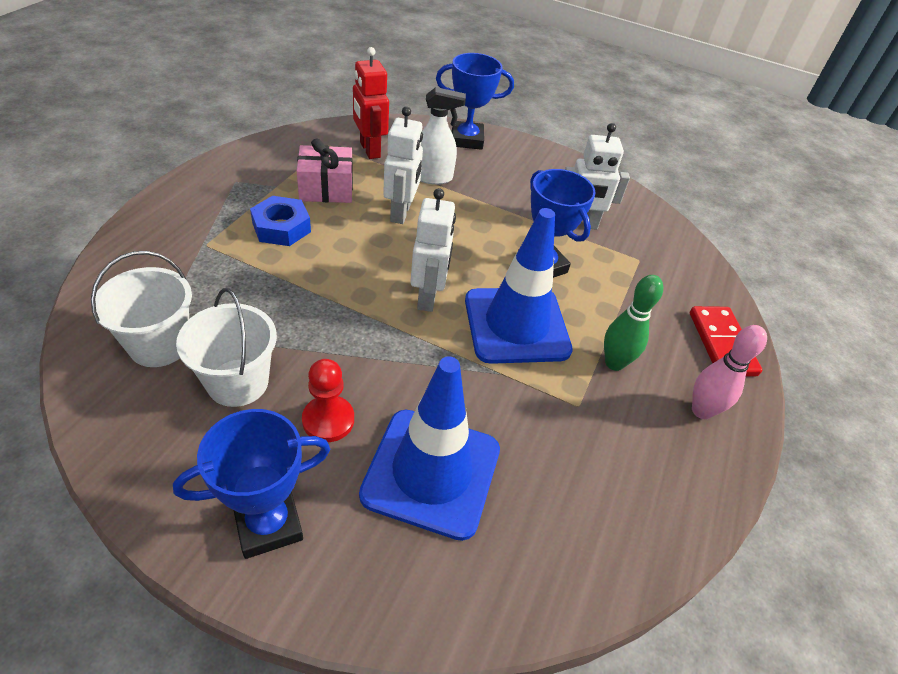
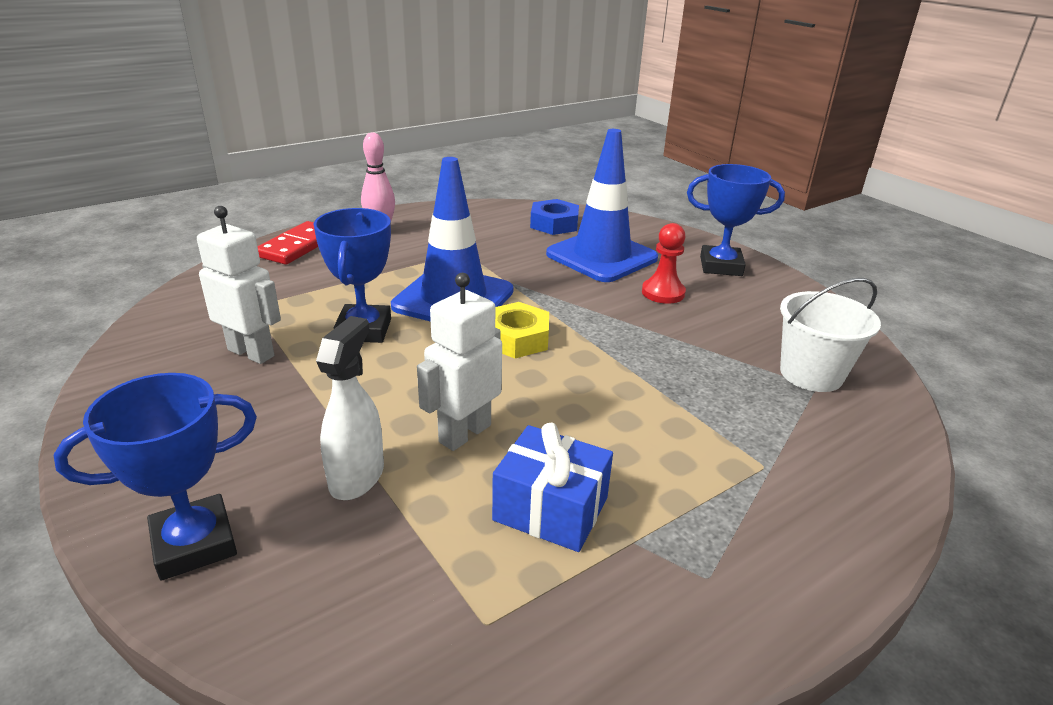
camera: 145 degrees left, 15 degrees down
(238, 382) = (733, 330): white bucket -> none
(281, 227) = (650, 461): blue nut -> blue nut (554, 224)
(326, 188) = (550, 509): pink gift -> blue gift
(369, 150) = (411, 578): red robot -> none
(428, 297) = (516, 338): white robot -> yellow nut
(433, 177) = (357, 477): white spray bottle -> white spray bottle turned 75 degrees clockwise
(467, 140) = (194, 543): blue trophy -> blue trophy turned 60 degrees counterclockwise
(614, 363) = (403, 260): green bowling pin -> none

